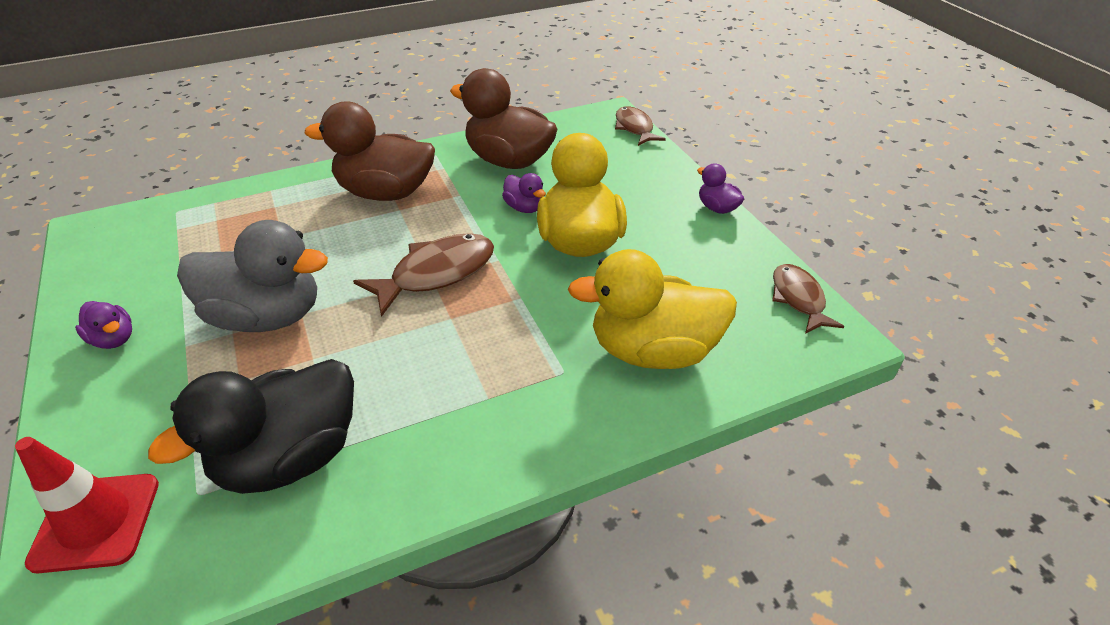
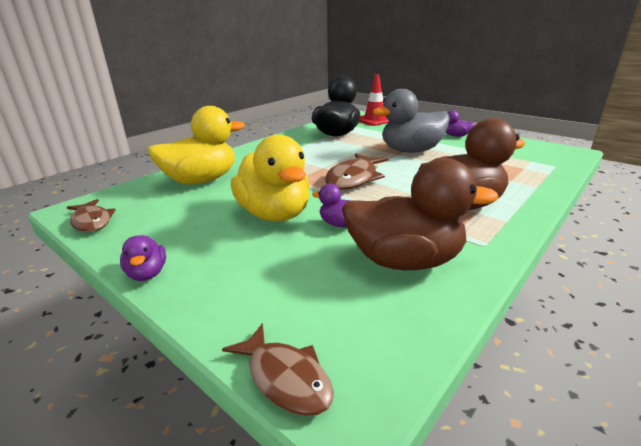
camera: 155 degrees right, 15 degrees down
(717, 208) = (147, 274): purple duck -> purple duck turned 45 degrees clockwise

